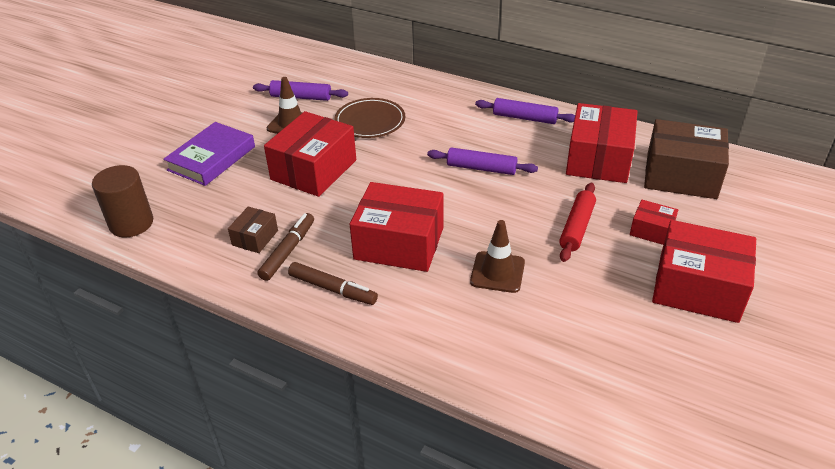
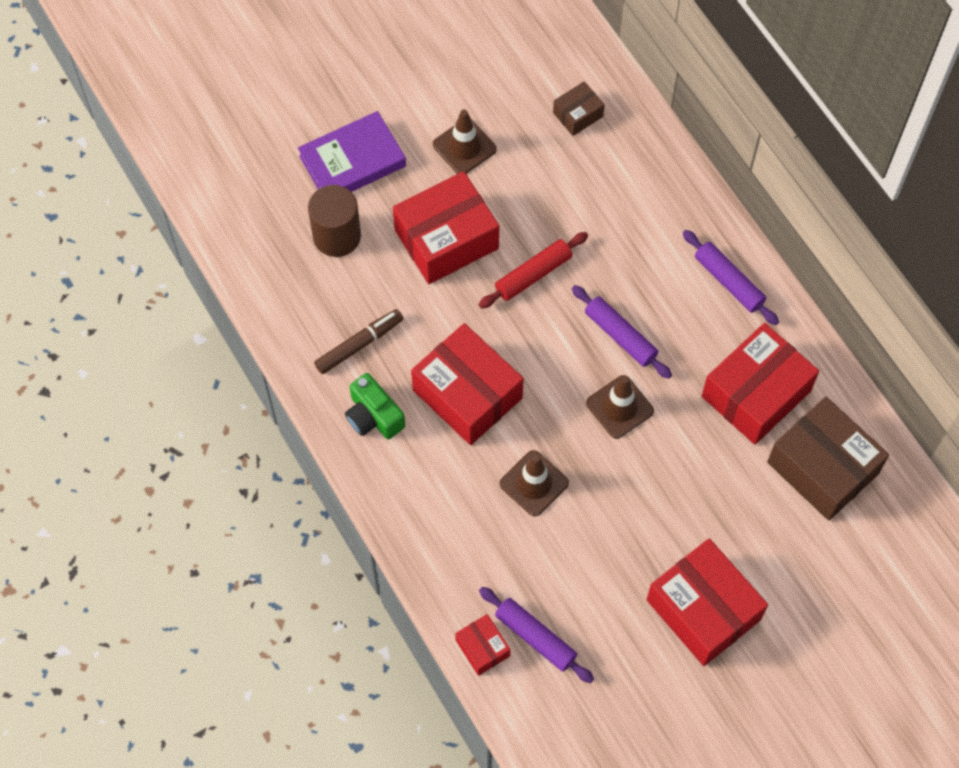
camera: 30 degrees right, 25 degrees up
(131, 223) = (233, 221): brown cylinder -> brown cylinder (337, 236)
(255, 238) = (338, 308): brown box -> brown box (578, 114)
(301, 97) = (501, 102): purple rolling pin -> purple rolling pin (535, 637)
(333, 289) = (373, 416): brown marker -> green camera
(370, 121) = (552, 191): brown plate -> none
(517, 203) = (619, 407): none -> brown traffic cone
(577, 227) = (652, 473): red rolling pin -> red rolling pin (533, 274)
(651, 230) = (722, 520): red box -> red box (482, 648)

